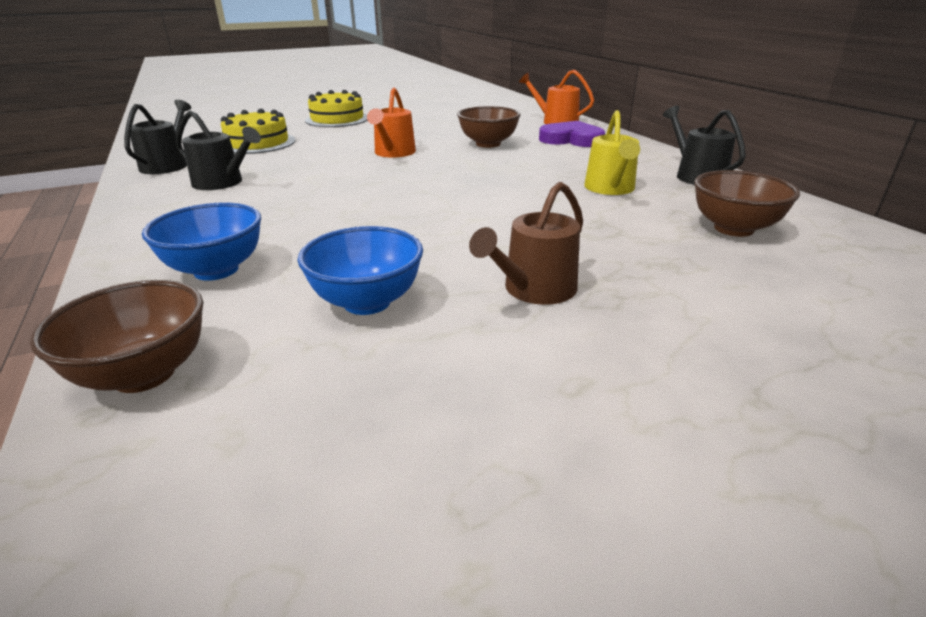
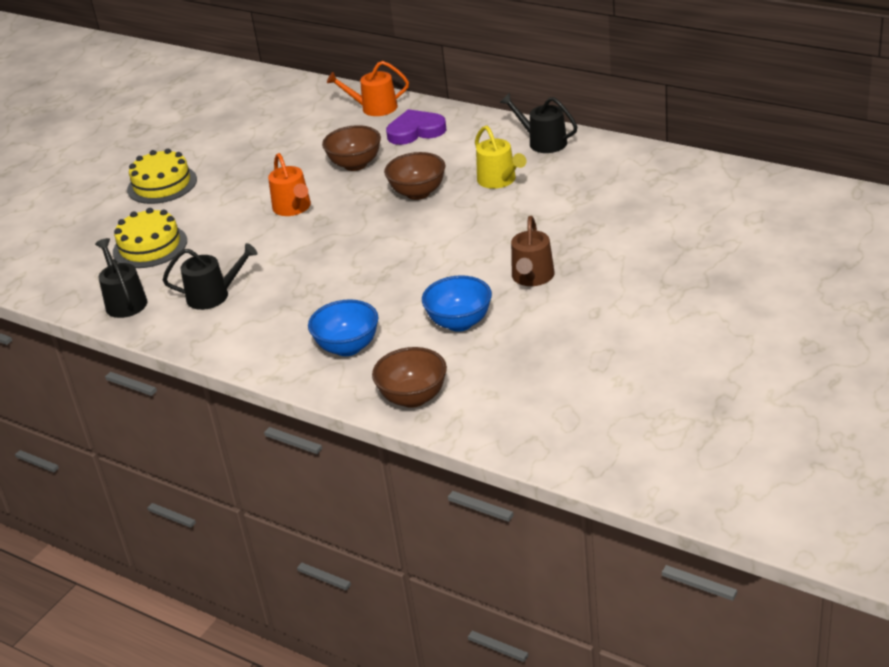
camera: 30 degrees left, 5 degrees up
(733, 229) = (598, 187): brown bowl -> brown bowl (418, 193)

